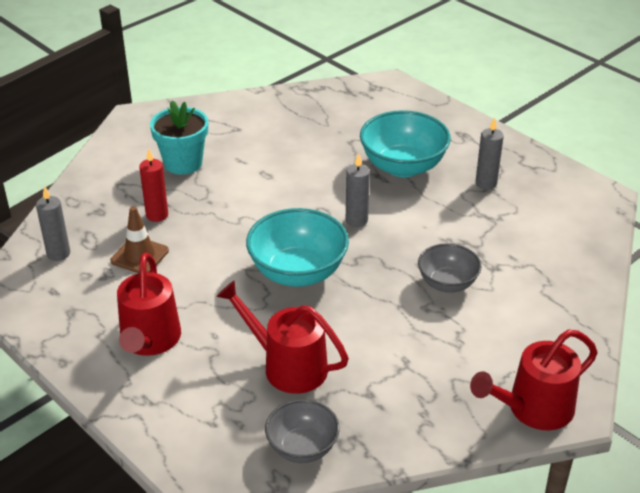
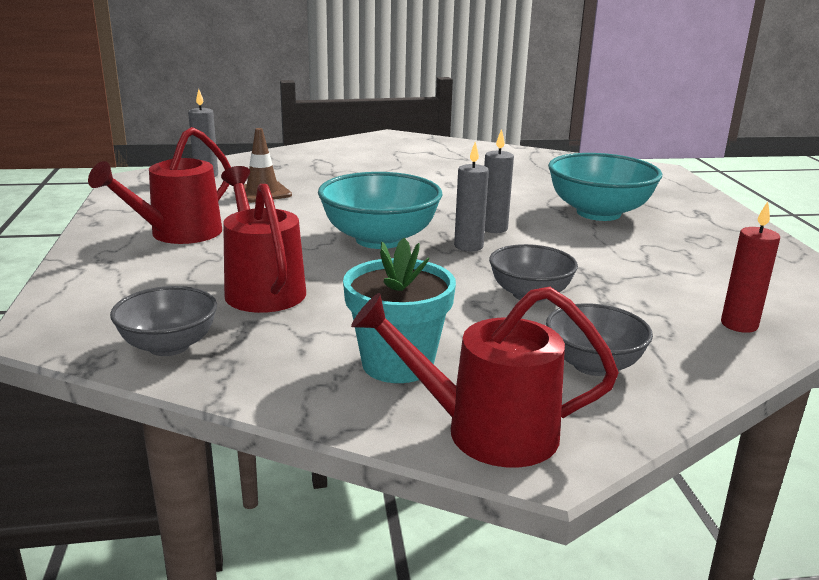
camera: 35 degrees right, 15 degrees down
(157, 215) = (316, 179): red candle -> red candle (739, 325)
(183, 163) = (387, 162): turquoise flower pot -> turquoise flower pot (397, 364)
(486, 183) = (684, 246): grey candle -> grey candle (468, 246)
(535, 329) = (593, 365): none -> grey bowl

